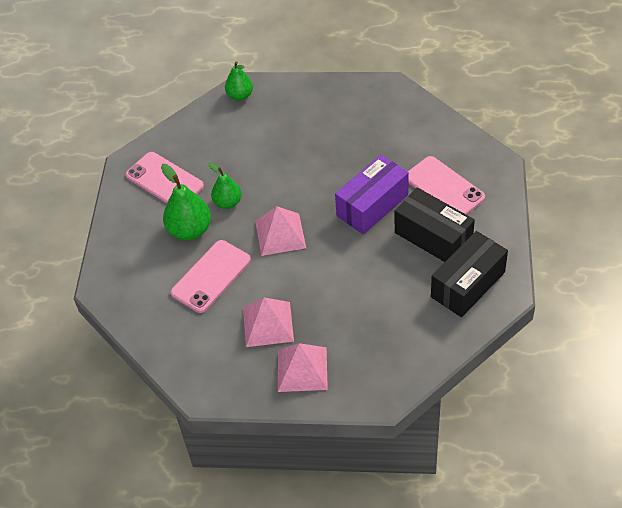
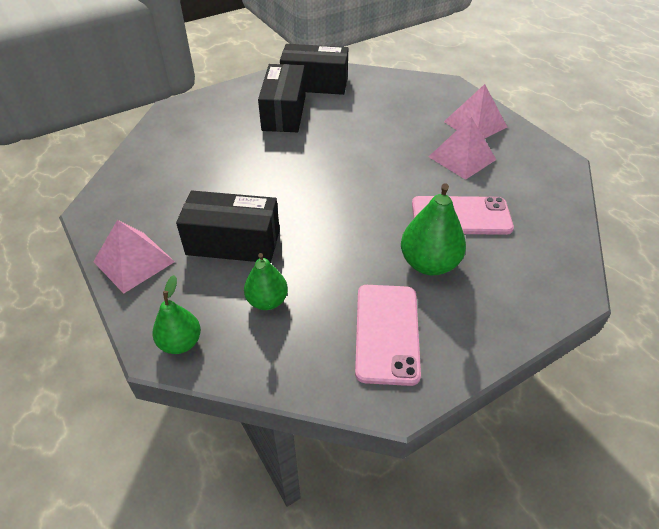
camera: 130 degrees left, 5 degrees down
(228, 202) = (364, 254): green pear -> green pear (267, 301)
(280, 234) = (365, 195): pink pyramid -> pink pyramid (134, 261)
(297, 143) = (233, 242): none -> black box
(372, 205) = (278, 155): purple box -> none
(444, 187) = (222, 126): pink phone -> none

